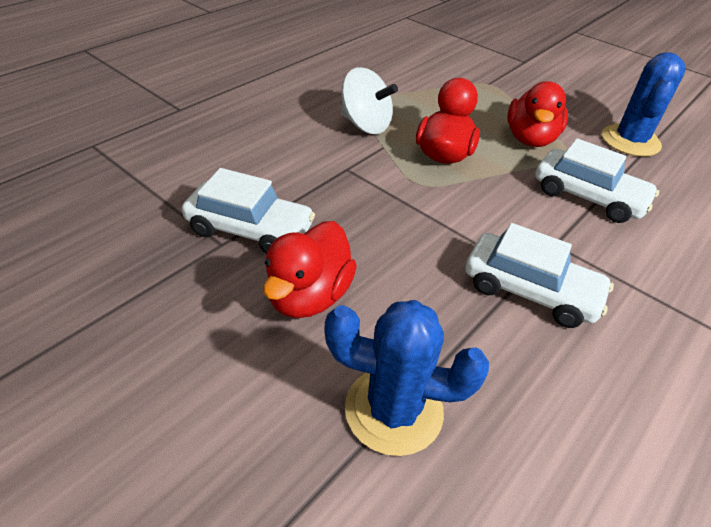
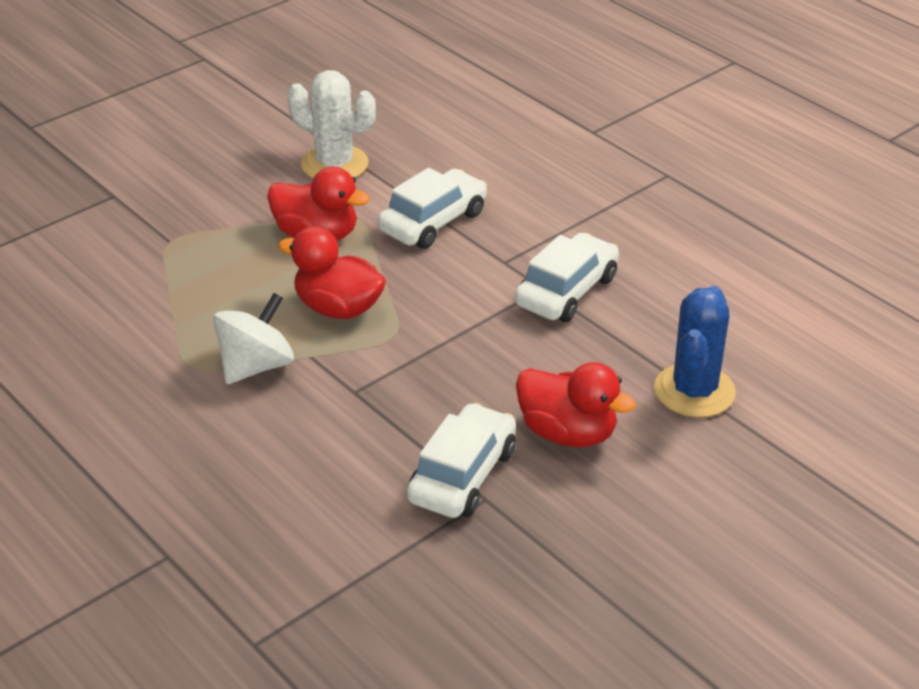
camera: 80 degrees left, 5 degrees down
(630, 141) = (334, 164): blue cactus -> white cactus

